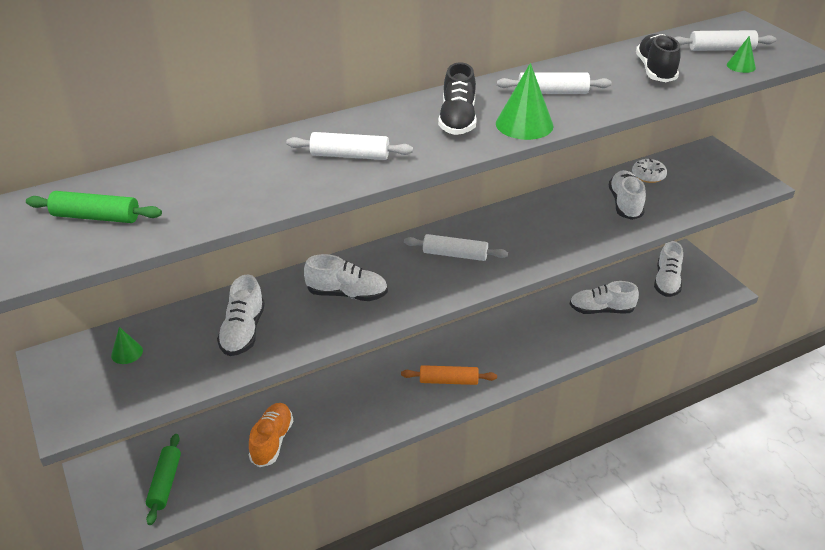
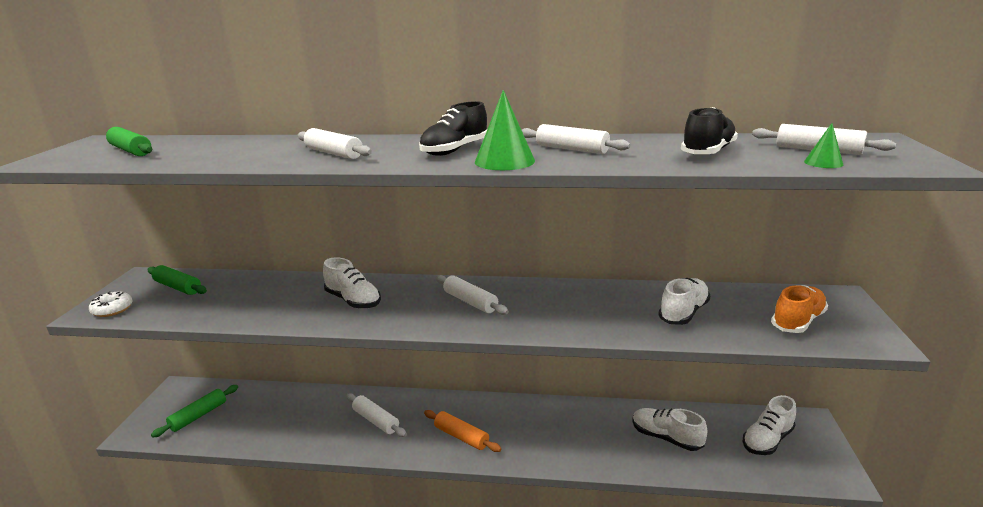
camera: 35 degrees right, 15 degrees down
(127, 353) = (178, 287): green cone -> green rolling pin
(243, 331) = (255, 299): white shoe -> none
(272, 441) = (289, 420): orange shoe -> orange shoe (797, 321)
(357, 402) = (375, 420): none -> white rolling pin
(648, 176) = (738, 298): white donut -> white donut (112, 310)

